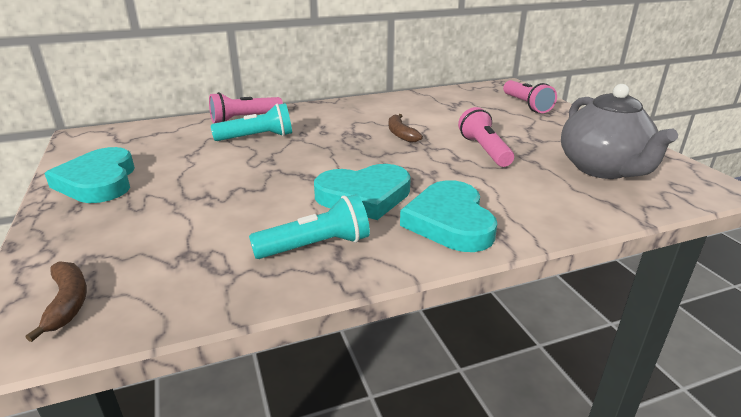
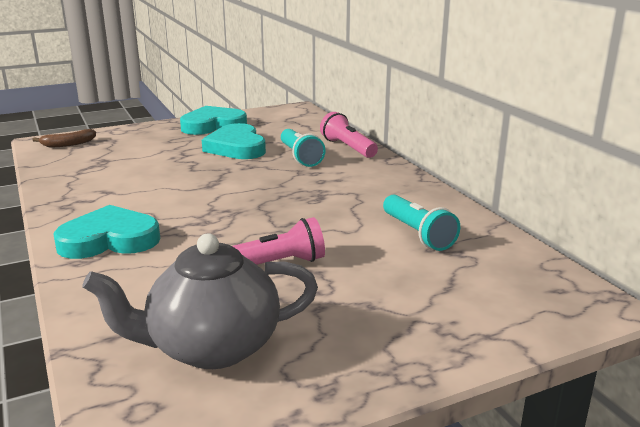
camera: 85 degrees right, 5 degrees down
(316, 246) = (95, 193): turquoise flashlight -> turquoise flashlight (418, 234)
(364, 196) = (169, 205): turquoise heart -> turquoise heart (236, 147)
(400, 134) = (321, 217): brown banana -> none
(526, 105) = (480, 312): pink flashlight -> none

